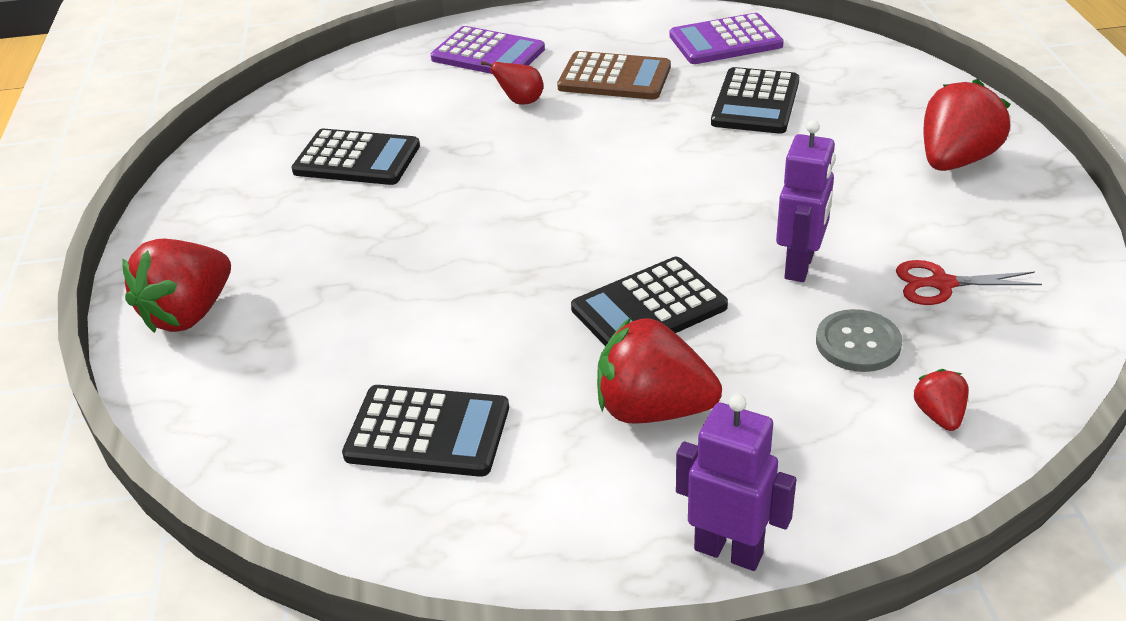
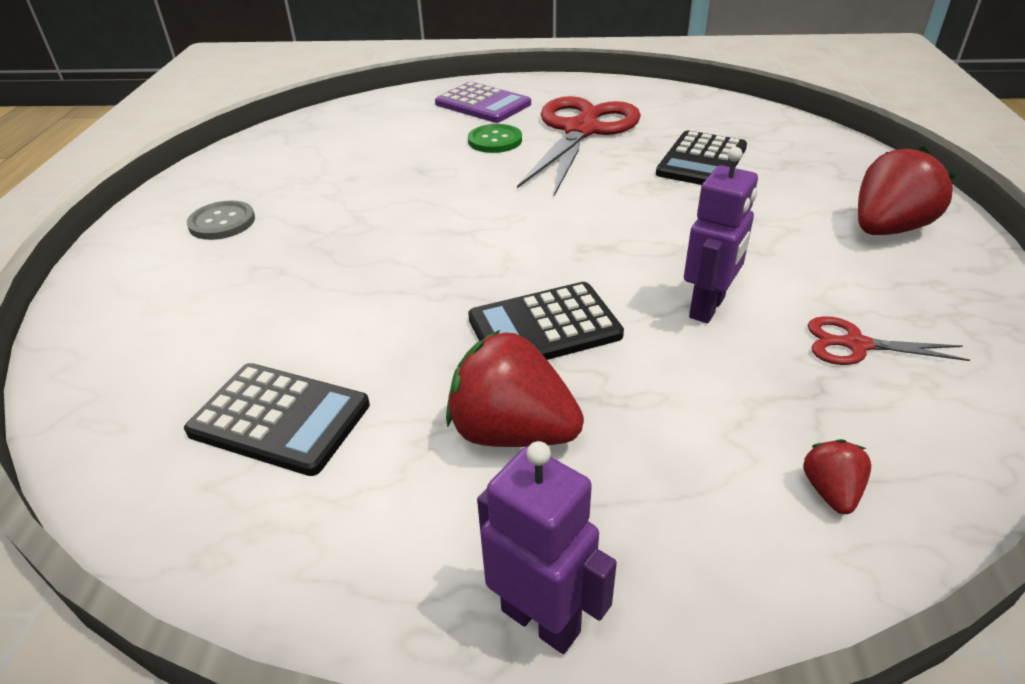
camera: 10 degrees right, 0 degrees up
(189, 314) = (133, 276): red strawberry -> none
(357, 159) = (340, 169): black calculator -> none
(520, 102) = (495, 140): red pear -> green button
(614, 77) = (582, 130): brown calculator -> red scissors
(725, 41) = (687, 112): purple calculator -> none
(858, 343) = (752, 394): grey button -> grey button (222, 222)

